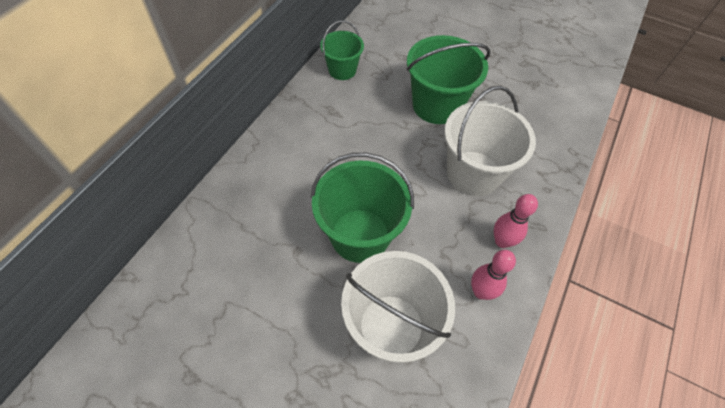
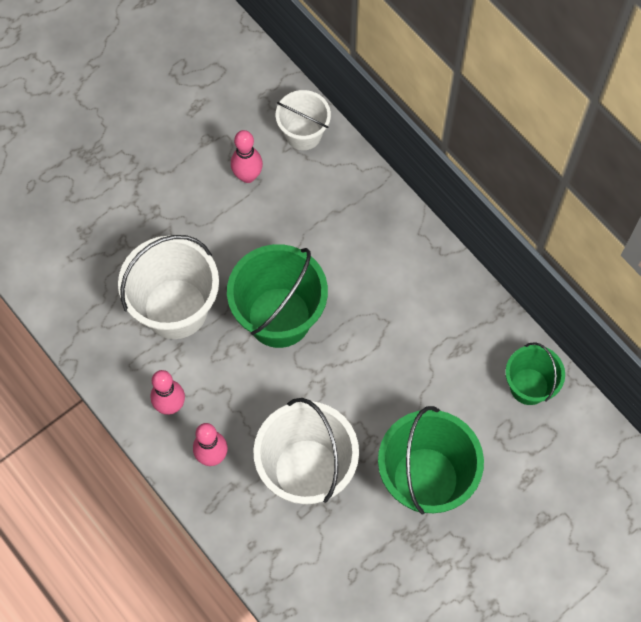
camera: 115 degrees right, 10 degrees up
(163, 282) = (303, 134): none -> white bucket
(224, 316) = (247, 176): none -> pink bowling pin

